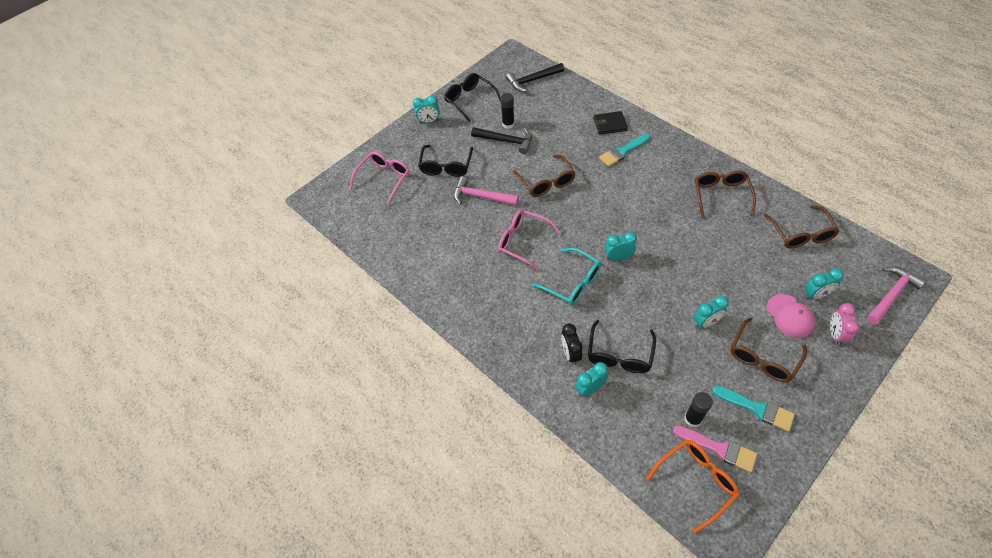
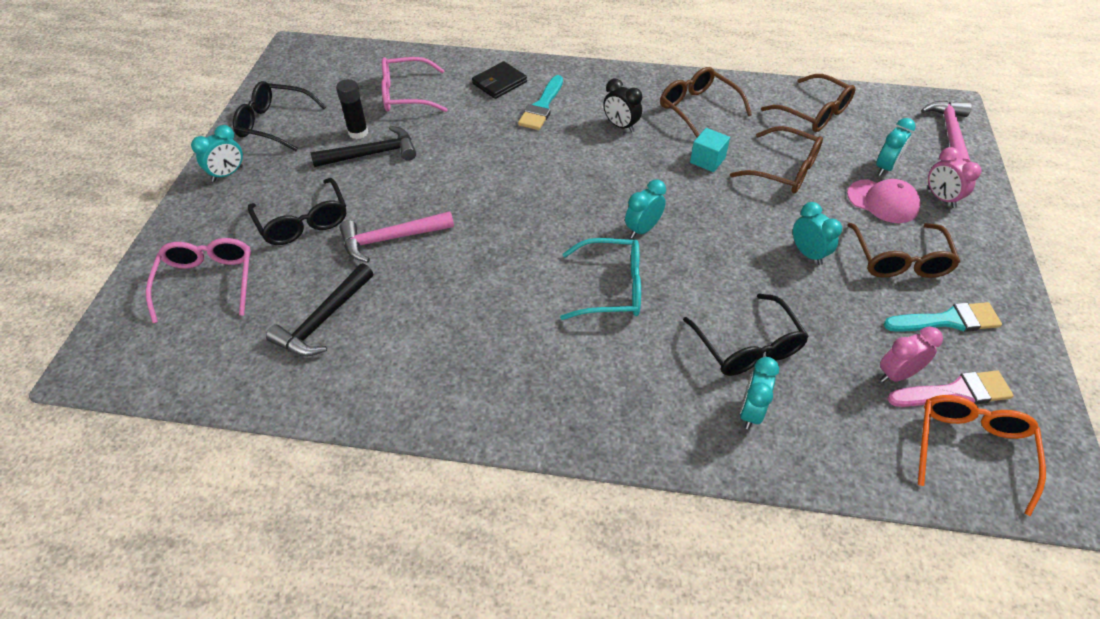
camera: 40 degrees left, 5 degrees down
(523, 242) = (502, 269): pink glasses -> pink glasses (406, 95)
(533, 80) = (352, 69): black hammer -> black hammer (323, 320)
(546, 182) = (471, 181): brown glasses -> brown glasses (783, 170)
(570, 354) = (687, 381): black clock -> black clock (620, 126)
(693, 419) = (897, 374): black glue stick -> pink clock
(696, 233) = (707, 160): none -> turquoise cube
(706, 322) = (808, 254): turquoise clock -> turquoise clock turned 60 degrees counterclockwise

